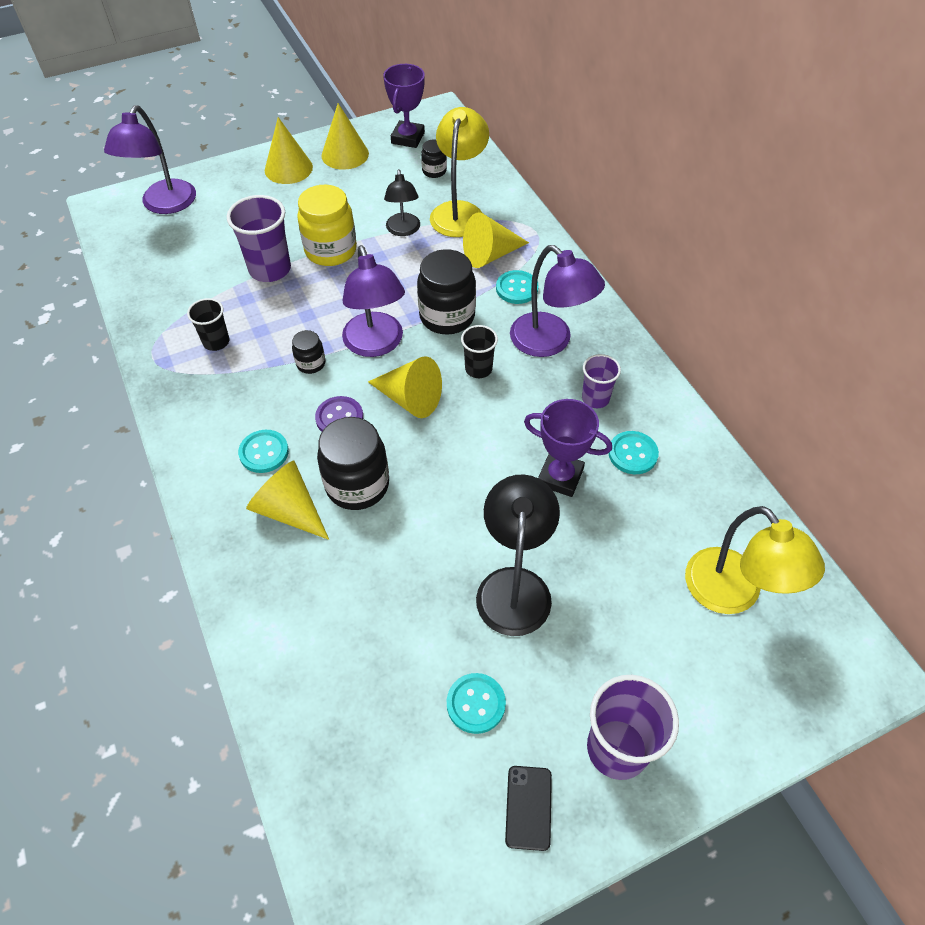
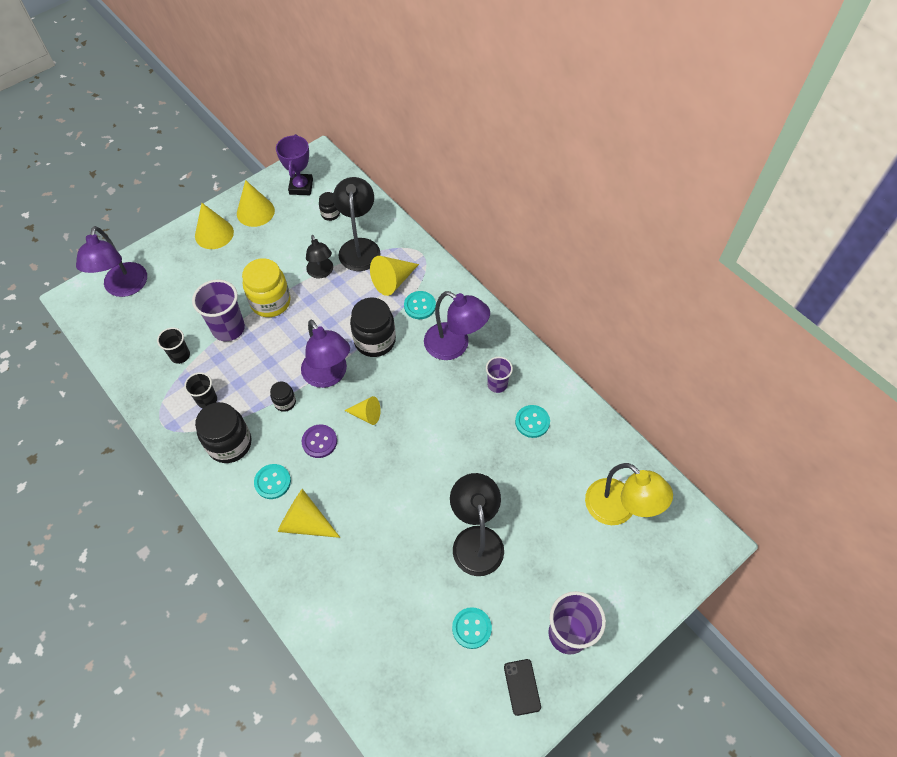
camera: 15 degrees left, 5 degrees up
(357, 485) = (348, 491): black jar -> black jar (230, 444)
(410, 399) = (366, 415): yellow cone -> yellow cone, size x0.64
(459, 211) = (359, 247): yellow lamp -> black lamp
(478, 369) = (409, 379): black cup -> black cup (180, 355)
(560, 477) = (487, 451): purple trophy -> none

